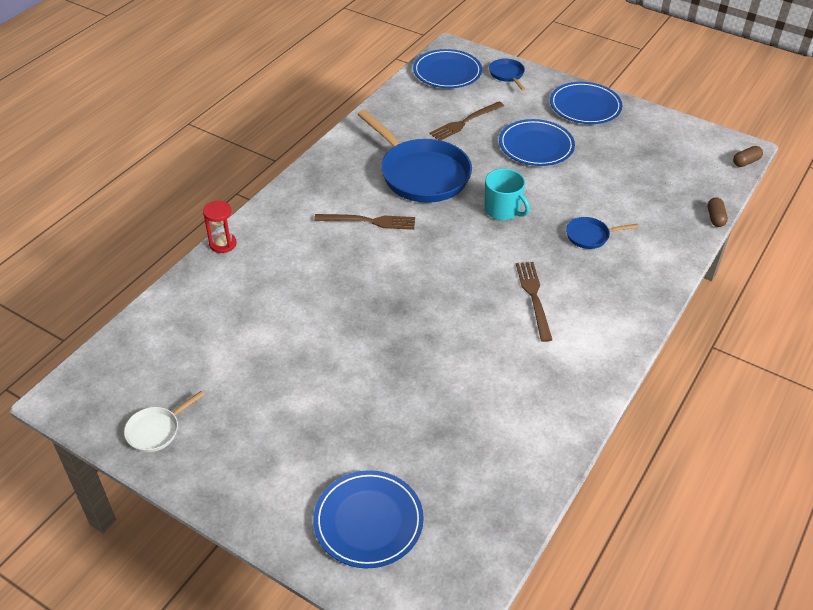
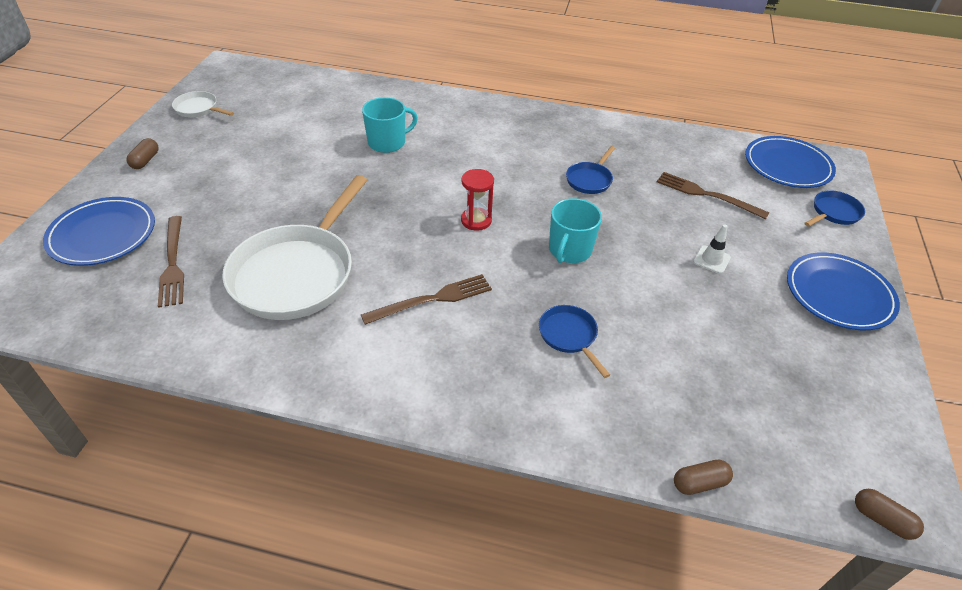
camera: 70 degrees right, 0 degrees up
(223, 244) = (418, 91): red hourglass -> red hourglass (476, 220)
(245, 484) = (145, 161): none -> brown capsule
(306, 284) = (387, 142): none -> turquoise mug
(369, 221) = (493, 160): brown fork -> brown fork (173, 263)
(421, 174) = (589, 180): blue pan -> blue pan, size x0.45
(477, 375) = (297, 273): none -> white pan
(536, 146) = (711, 260): blue plate -> white traffic cone

